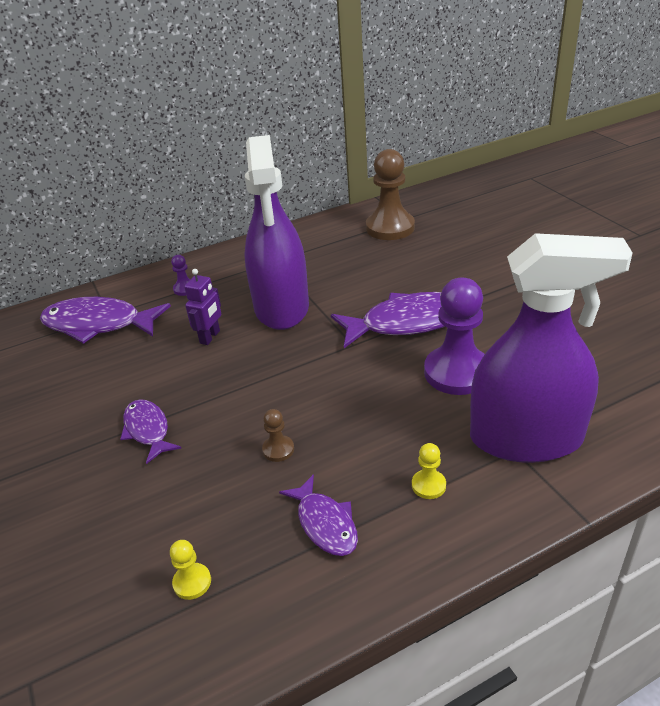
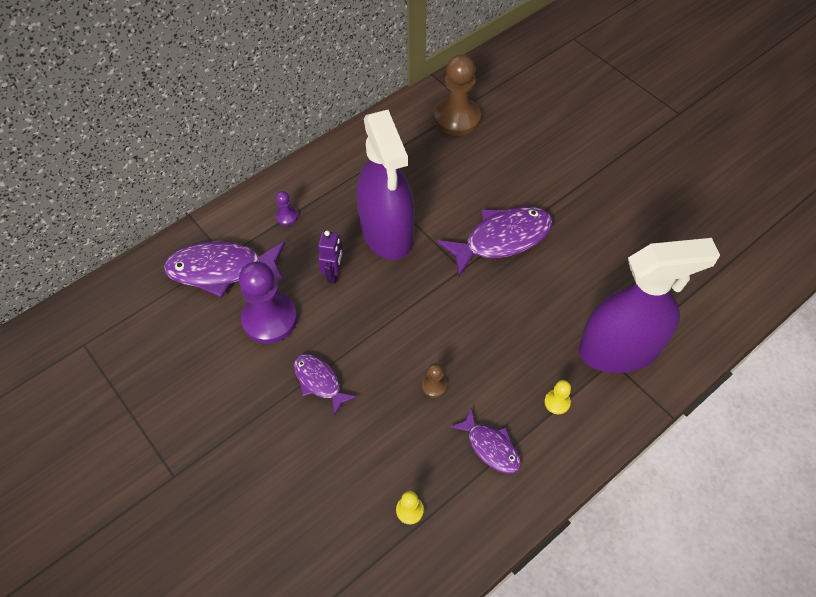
camera: 15 degrees left, 20 degrees up
(457, 372) = (555, 290): purple pawn -> purple pawn (269, 319)

